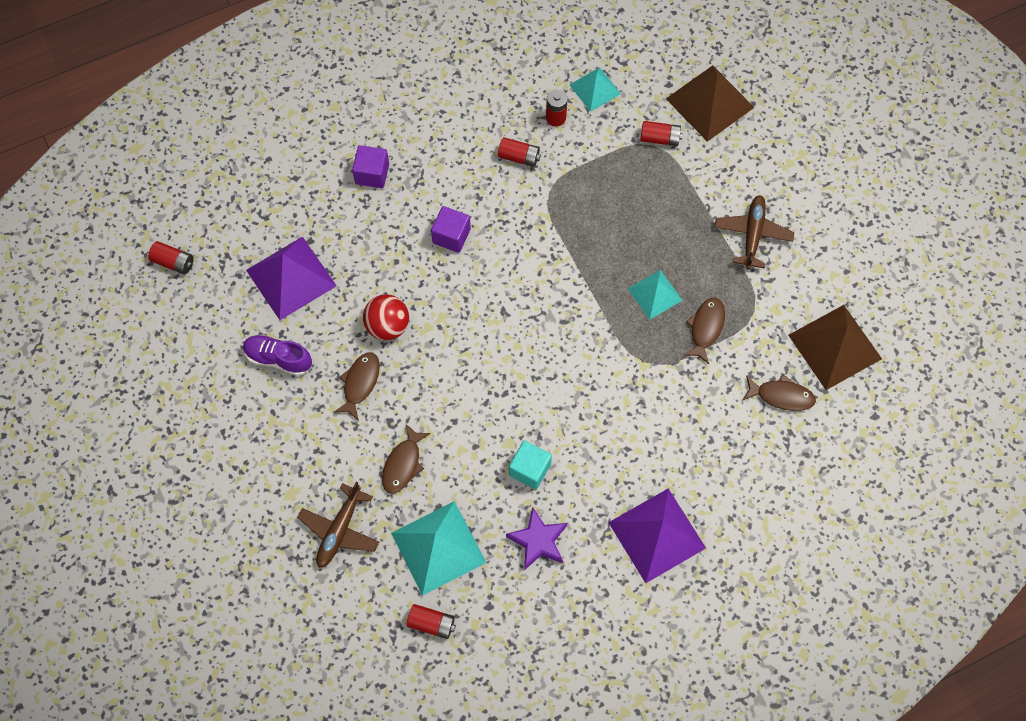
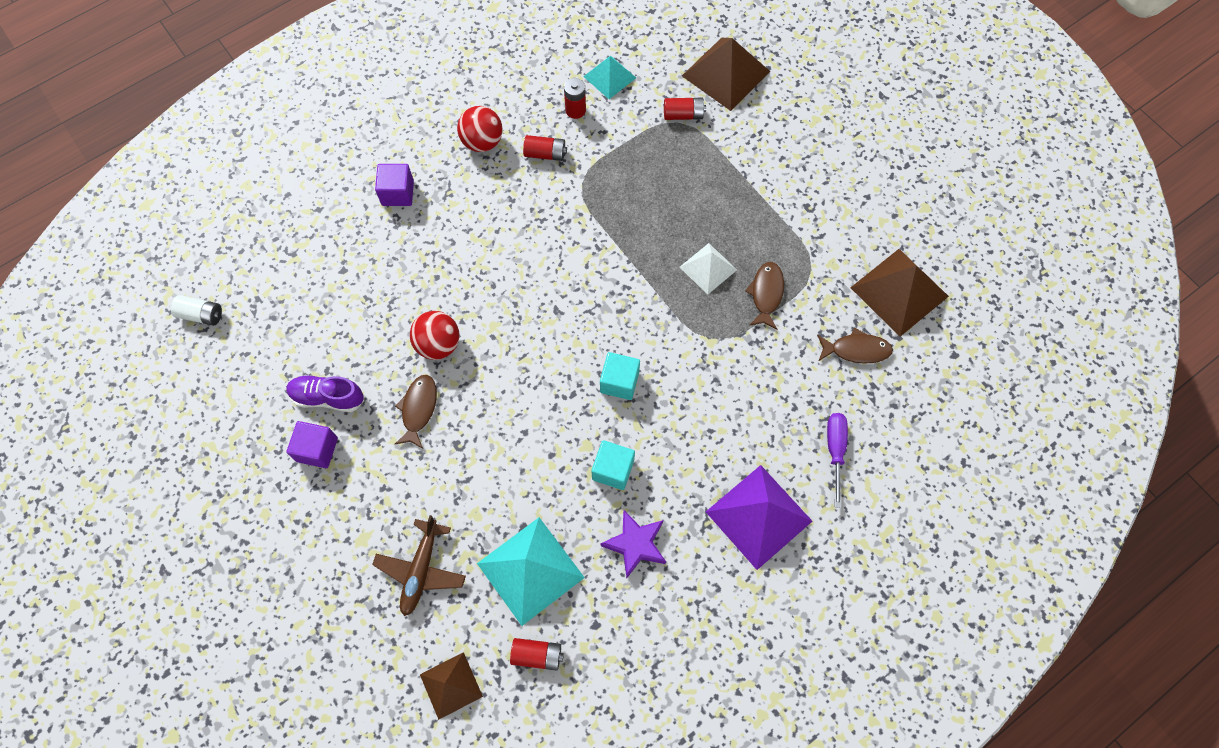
camera: 10 degrees left, 0 degrees up
(173, 262) = (201, 315): red battery -> white battery
(291, 277) = (329, 311): purple pyramid -> none
(350, 636) = (451, 685): none -> brown pyramid
(403, 464) = (478, 487): brown fish -> none
(451, 236) = (490, 242): purple cube -> purple cube (317, 449)
(460, 135) = (482, 142): none -> red ball
(550, 389) = (619, 382): none -> turquoise cube
(654, 294) = (708, 268): turquoise pyramid -> white pyramid
(741, 487) = (835, 451): none -> purple screwdriver
(752, 234) = (794, 194): brown plane -> none

